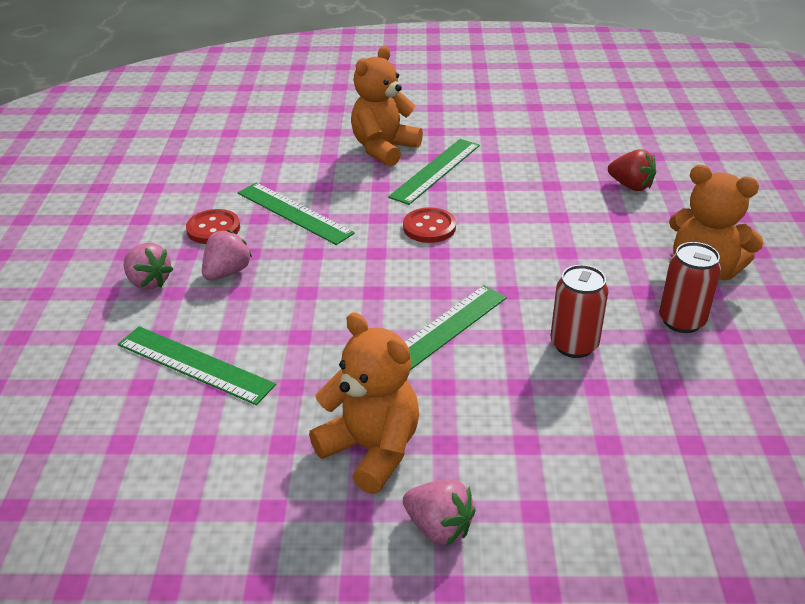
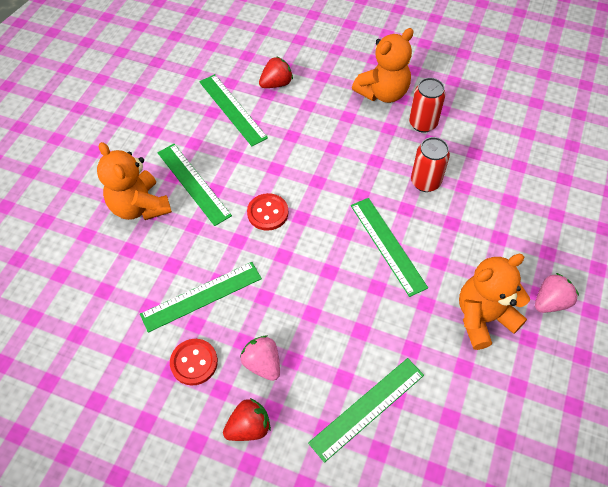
camera: 70 degrees left, 20 degrees up
(149, 282) = (249, 427): pink strawberry -> red strawberry
(561, 167) = (232, 109): none -> green ruler

